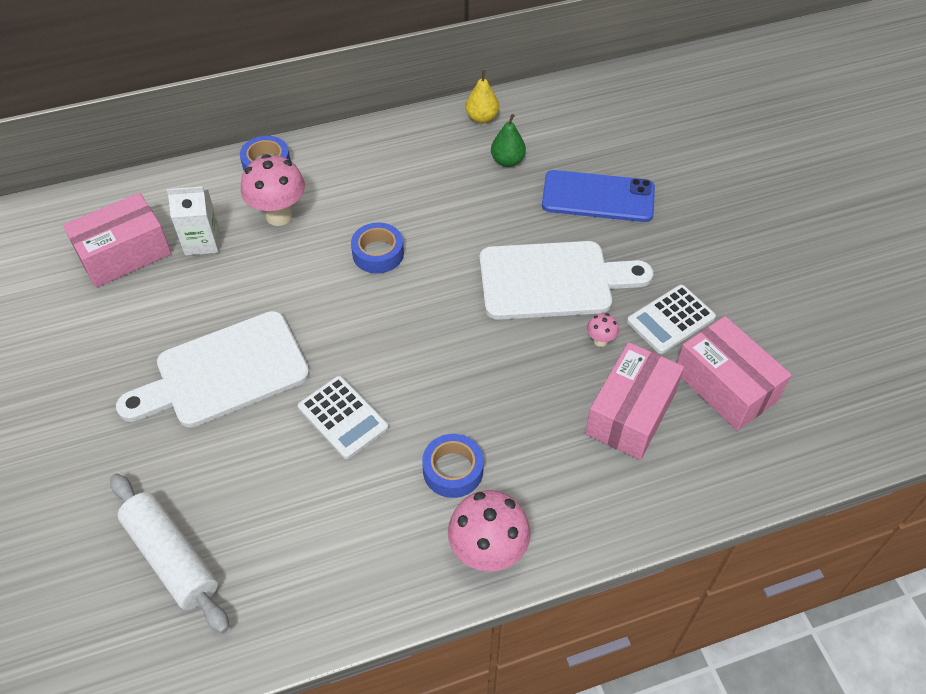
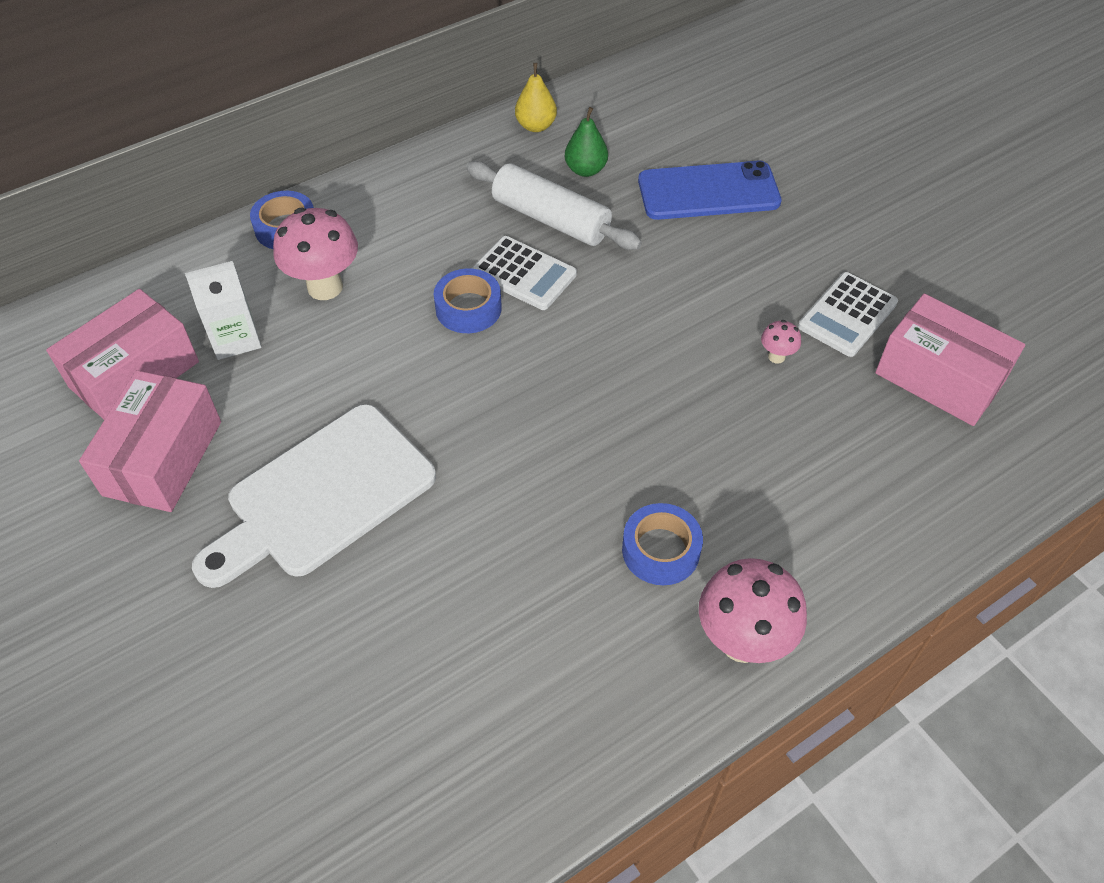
camera: 15 degrees left, 0 degrees up
(172, 558) = (338, 751): white rolling pin -> white rolling pin (551, 219)
(343, 417) = (499, 517): white calculator -> white calculator (524, 274)
(553, 280) = (694, 298): white cutting board -> none
(630, 413) = (845, 433): pink box -> pink box (163, 458)

